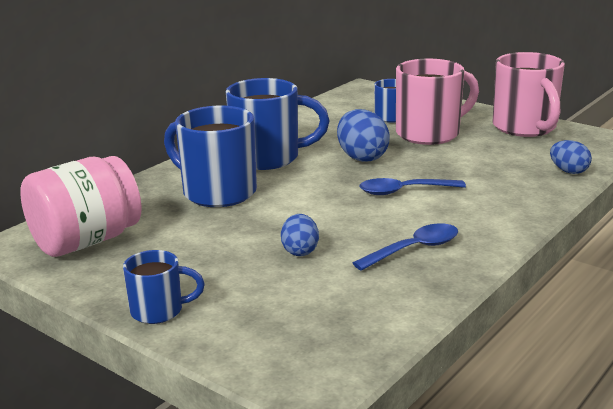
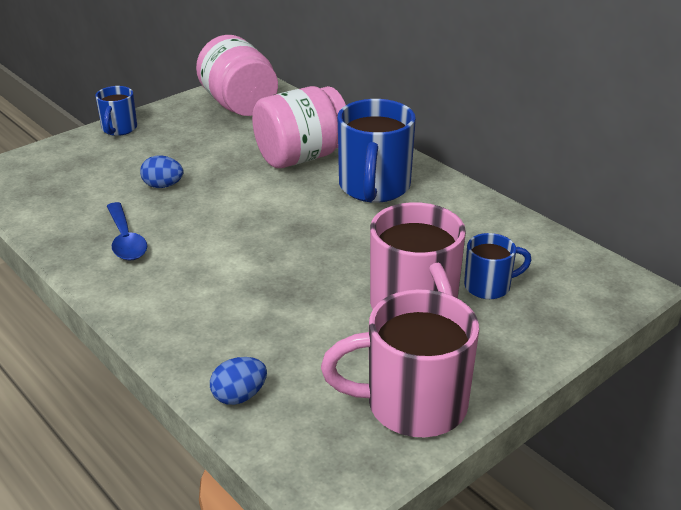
camera: 100 degrees right, 10 degrees up
(217, 192) = (301, 157): blue mug -> pink jar
(362, 157) = (352, 244): blue egg -> none
(404, 191) = (248, 256): blue spoon -> none

